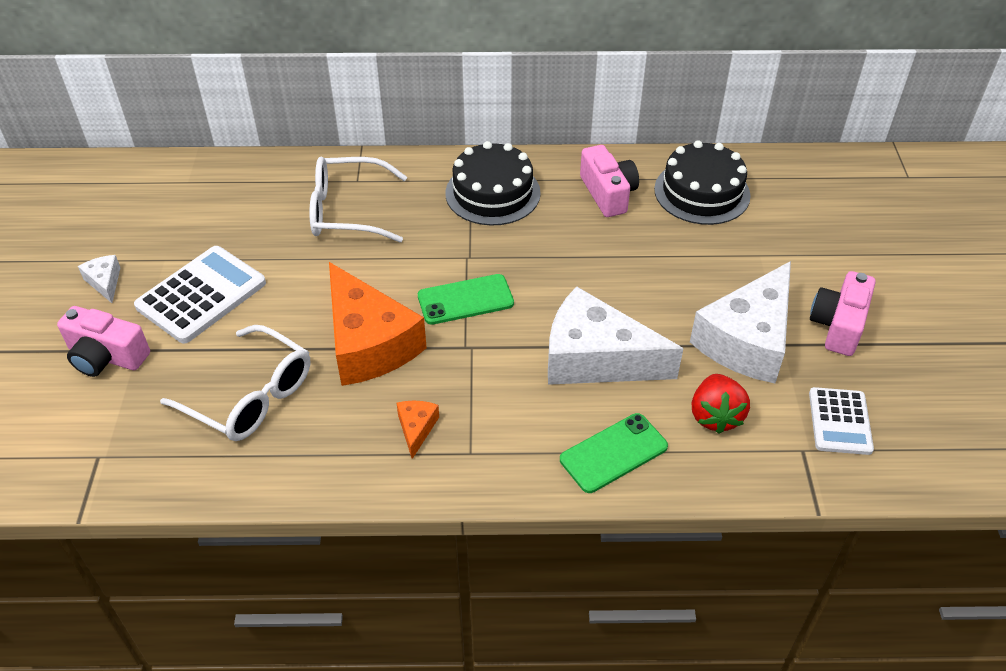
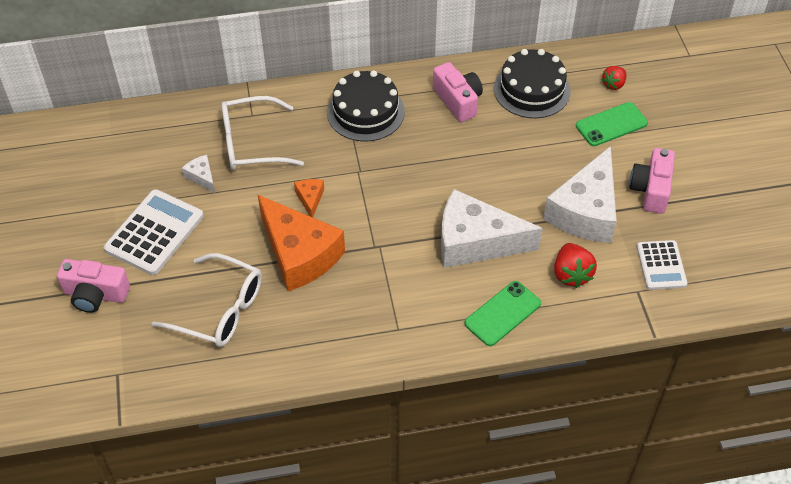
camera: 10 degrees left, 5 degrees up
(105, 282) = (72, 232): white cheese -> white cheese (202, 177)
(416, 429) = (353, 316): orange cheese -> orange cheese (310, 199)
(465, 300) = (365, 208): green phone -> green phone (611, 125)
(806, 198) = (613, 84): none -> red strawberry

